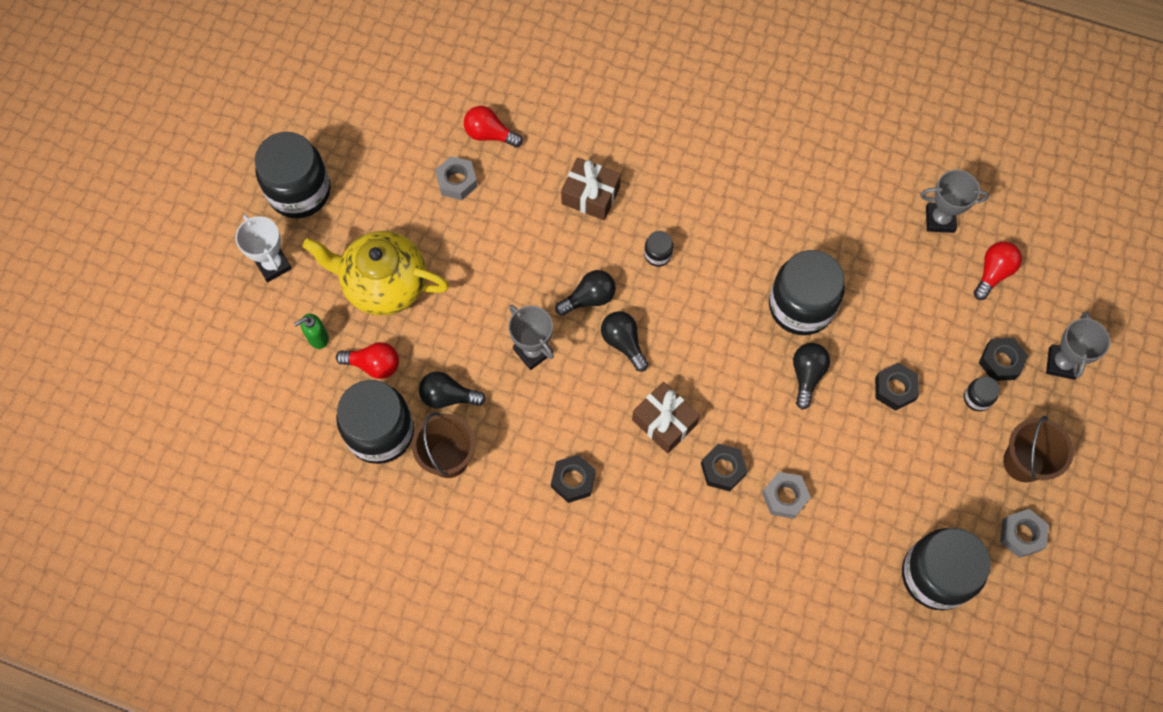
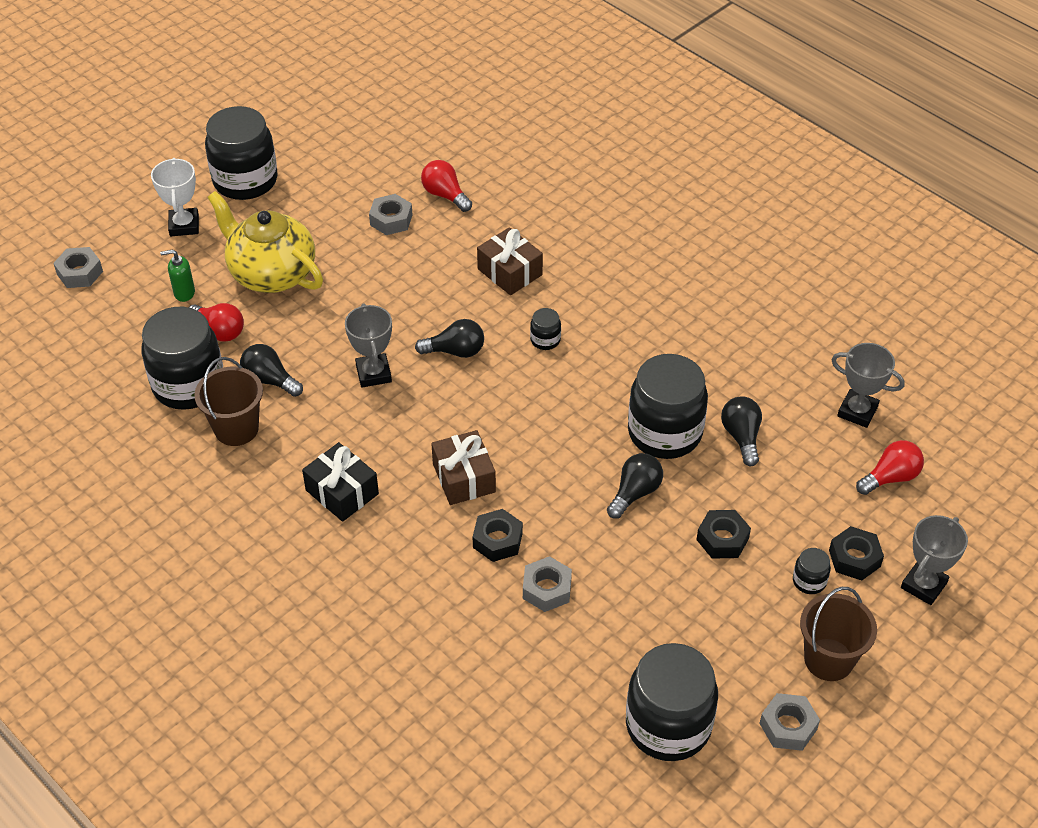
camera: 25 degrees right, 20 degrees down
(209, 357) = (80, 273): none -> grey nut
(573, 480) = (342, 492): black nut -> black gift
(623, 343) = (465, 398): black light bulb -> black light bulb (741, 437)

